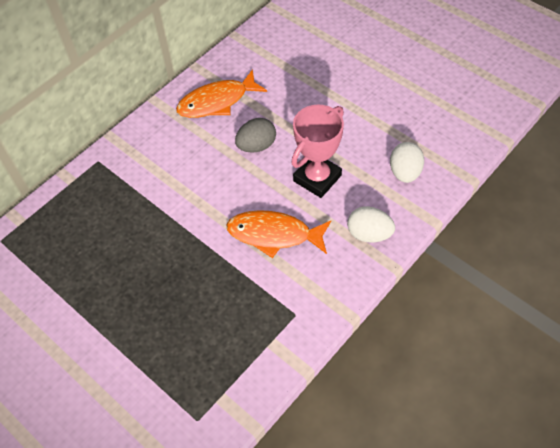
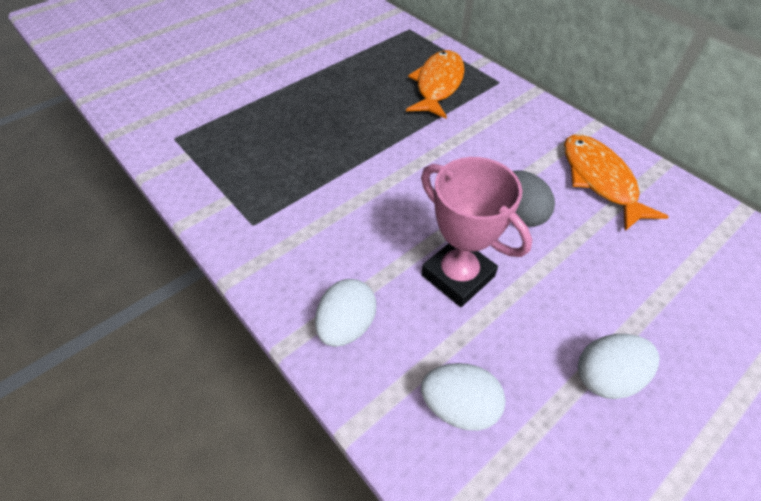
camera: 95 degrees right, 5 degrees down
(274, 234) = (371, 217): orange fish -> orange fish (438, 85)
(369, 109) = (606, 376): none -> white egg

